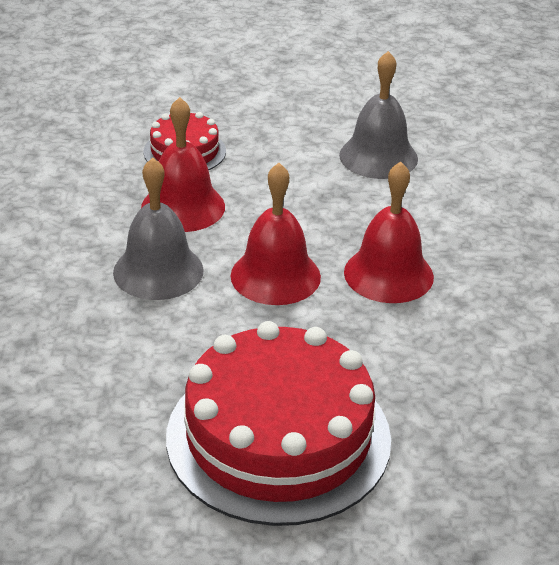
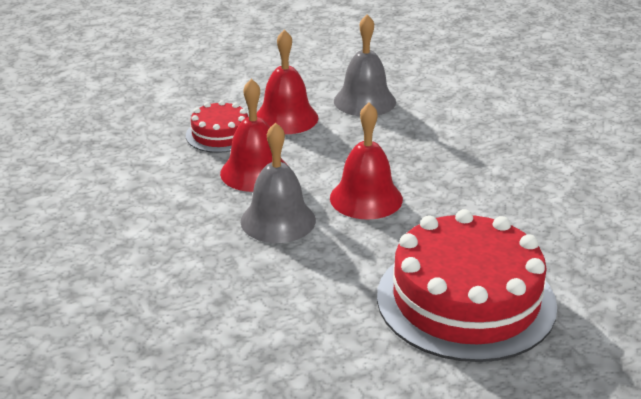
camera: 25 degrees left, 5 degrees down
(388, 274) = (442, 174): red bell -> red bell (286, 118)

